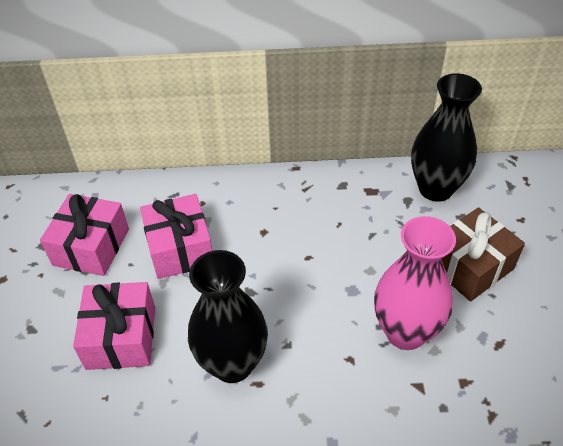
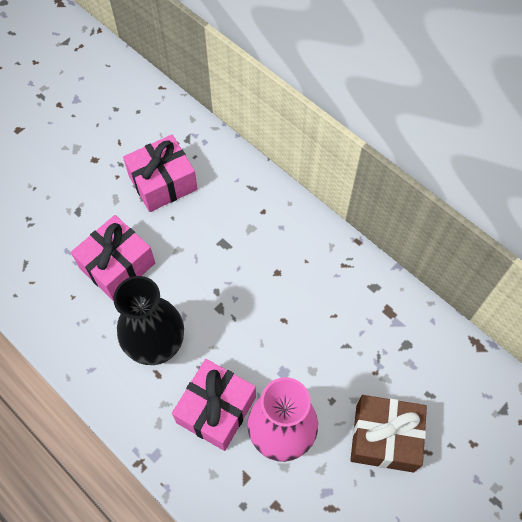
camera: 45 degrees right, 15 degrees up
(180, 248) = (212, 234): pink gift -> pink gift (216, 409)
(435, 189) = (439, 356): black vase -> none

